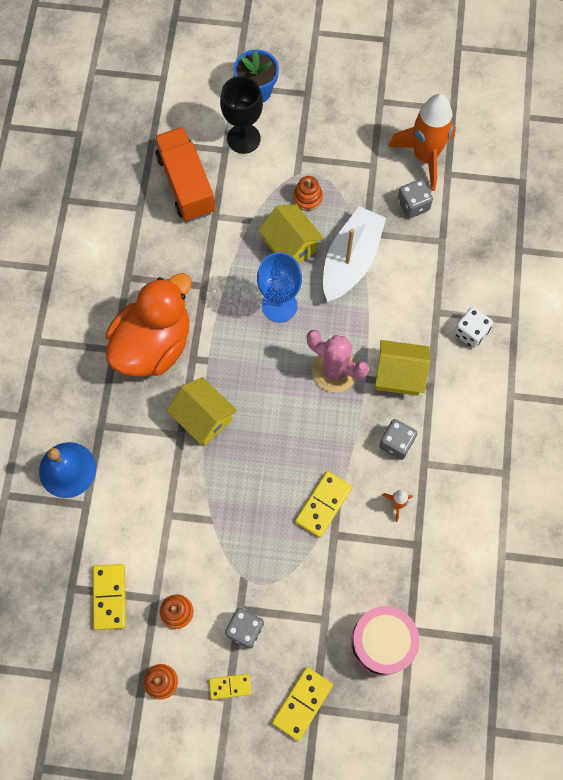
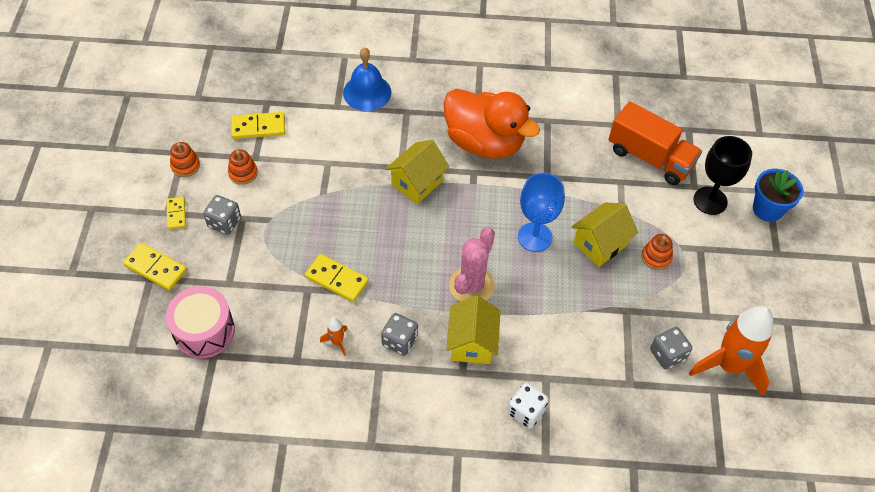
camera: 85 degrees right, 15 degrees down
(186, 184) = (650, 157): orange truck -> orange truck turned 60 degrees clockwise
(351, 261) = (592, 297): white boat -> none

